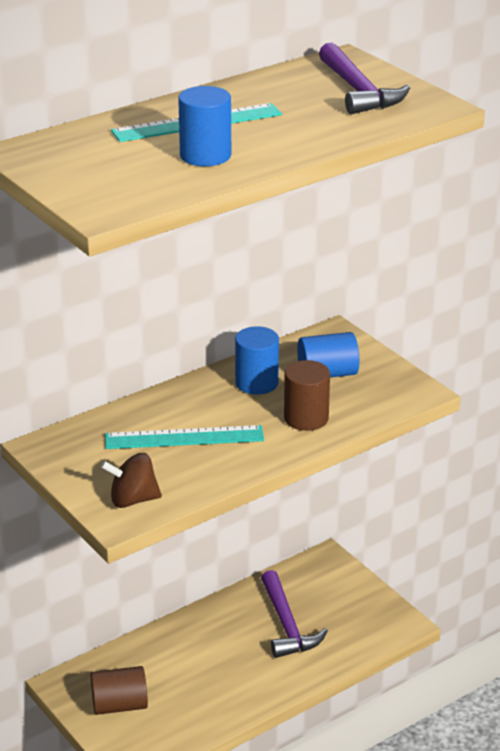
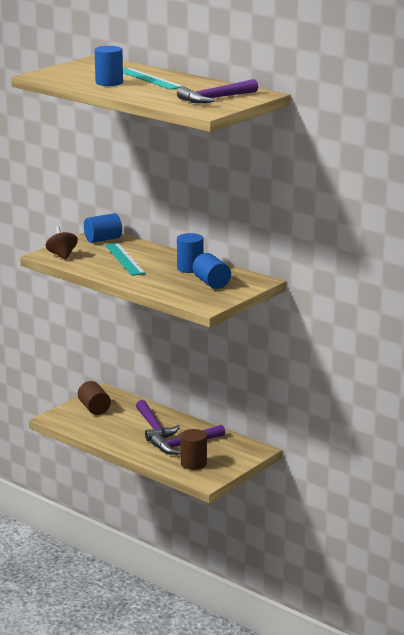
camera: 75 degrees right, 10 degrees down
(76, 447) = (103, 239): none -> blue cylinder
(216, 648) = (154, 427): none -> purple hammer
(306, 418) = (160, 282): brown cylinder -> brown cylinder (193, 463)

